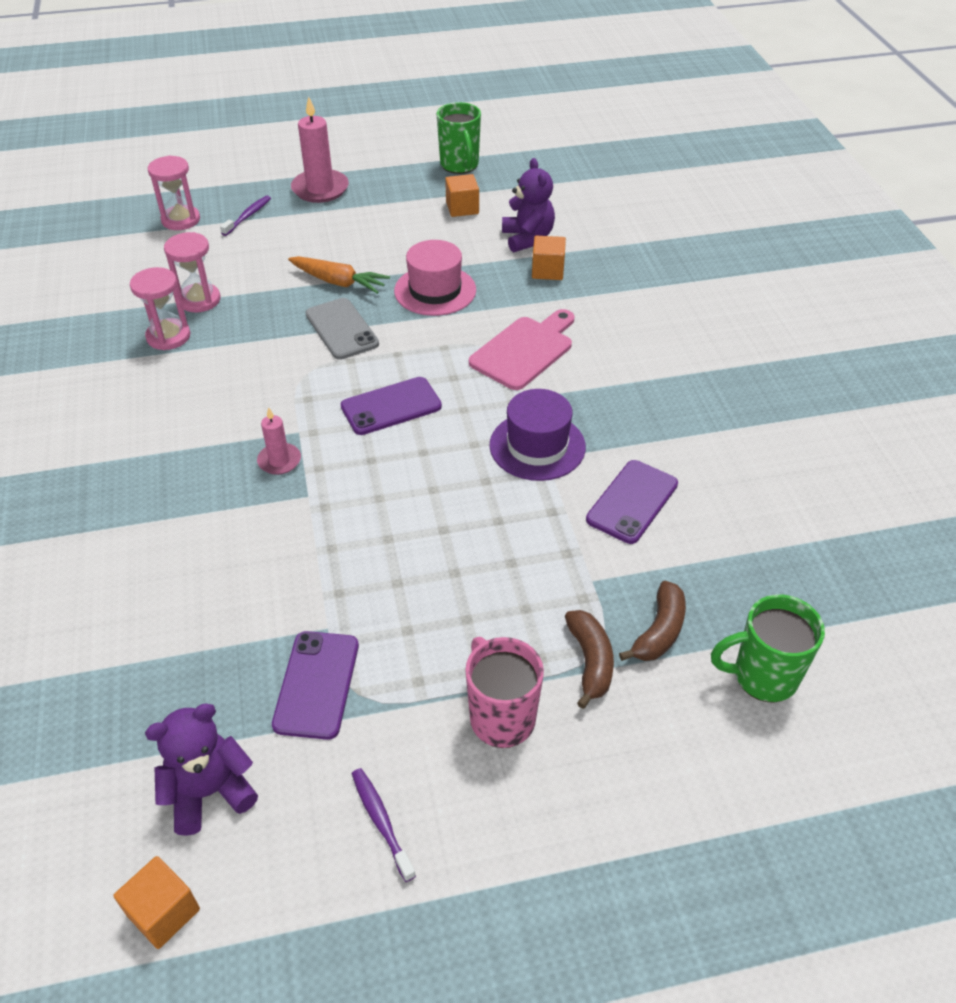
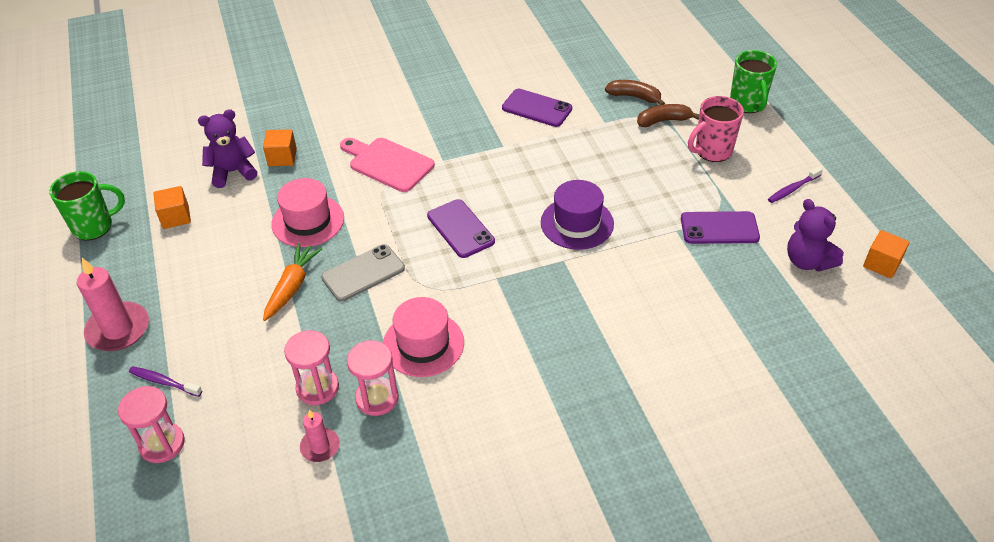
camera: 95 degrees left, 0 degrees up
(223, 369) = (423, 344): none -> pink hat
(279, 461) = (531, 283): pink candle -> pink candle (320, 446)
(537, 446) = (492, 151): purple hat -> purple hat (577, 223)
(763, 676) = (652, 63): green mug -> green mug (747, 104)

